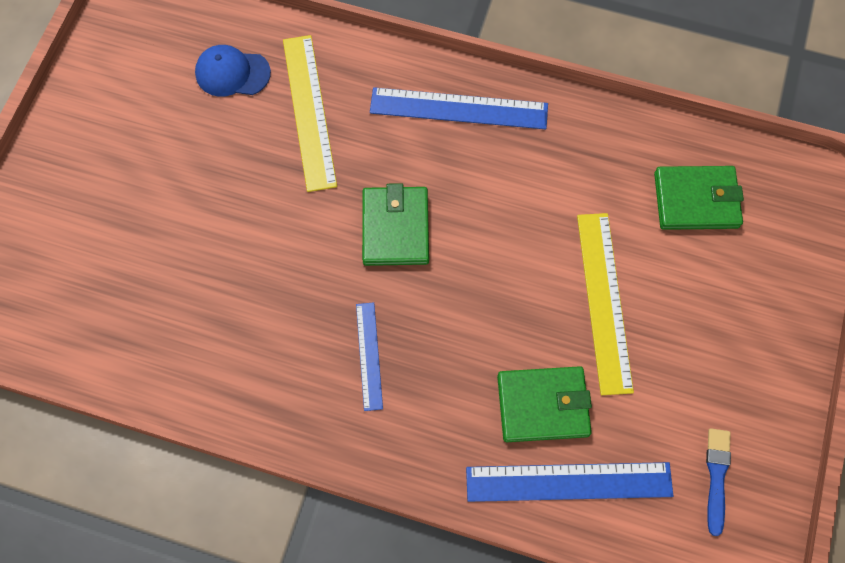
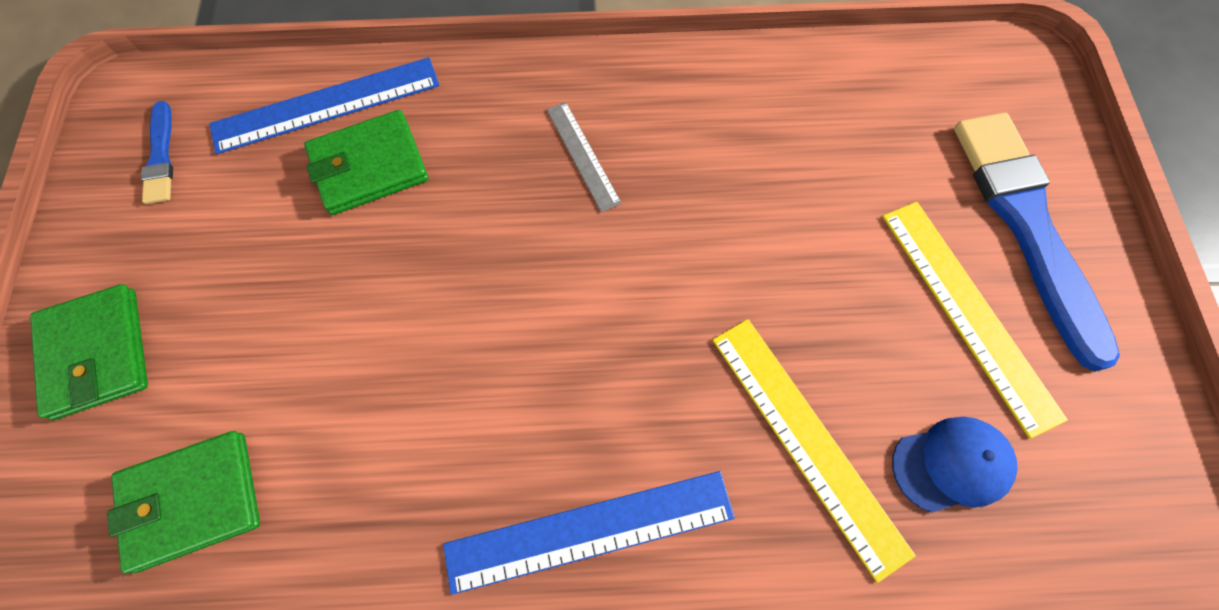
camera: 160 degrees right, 0 degrees up
(78, 189) = (1026, 225): none -> blue brush
(369, 355) = (582, 155): blue ruler -> grey ruler
(395, 228) = (611, 310): green wallet -> green wallet (96, 353)
(604, 301) = (313, 306): yellow ruler -> yellow ruler (968, 312)

